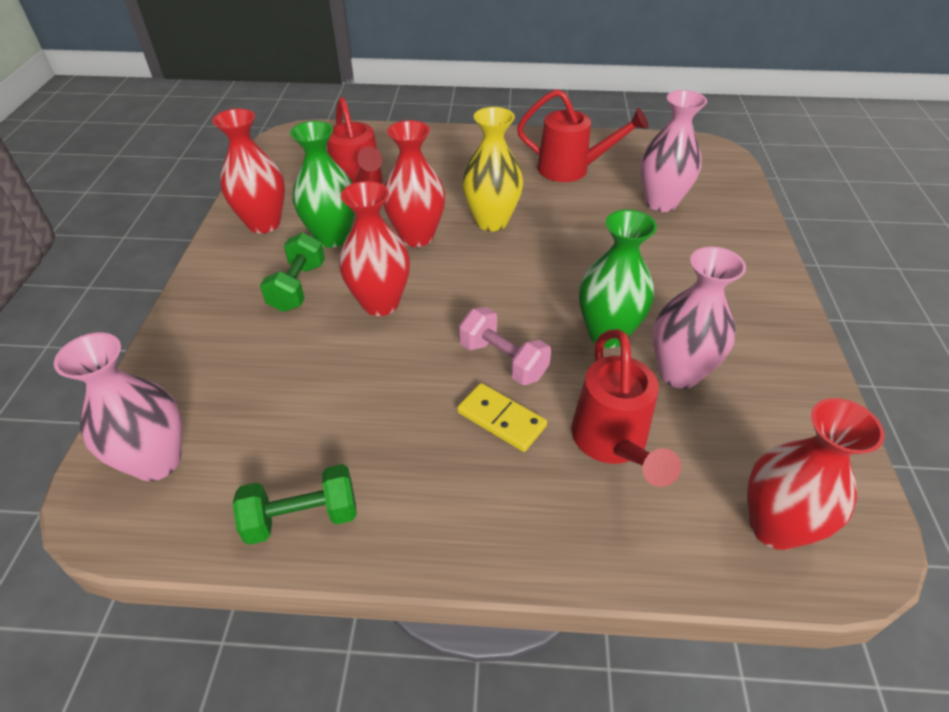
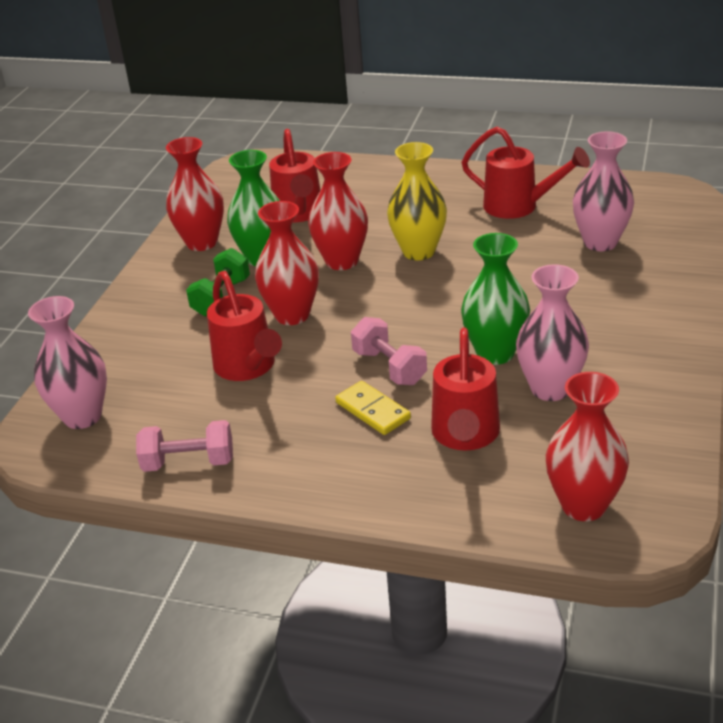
camera: 15 degrees right, 10 degrees down
(302, 517) = (189, 462): green dumbbell -> pink dumbbell
(346, 374) = (248, 367): none -> red watering can

